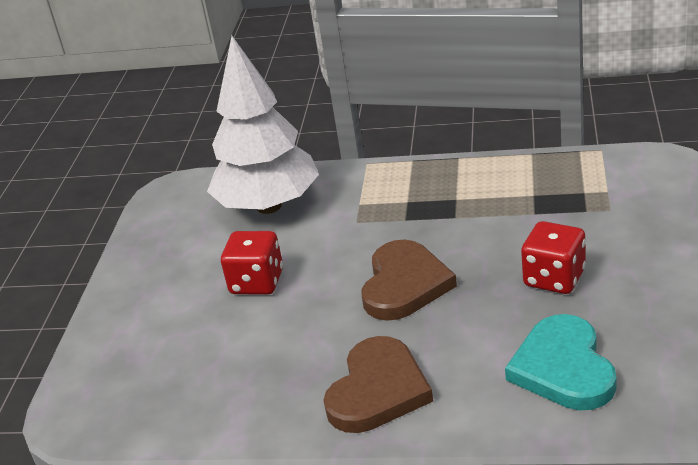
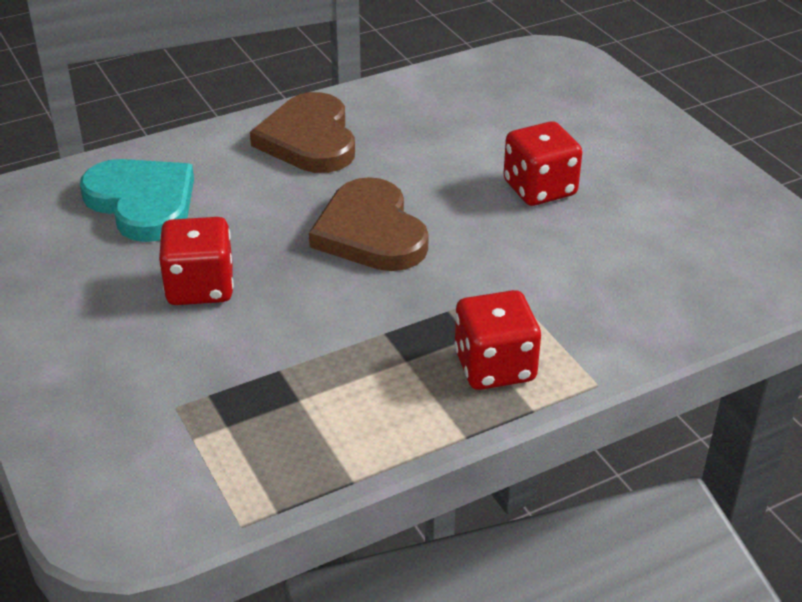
camera: 140 degrees right, 5 degrees up
(269, 206) = (648, 276): white tree -> none
(410, 183) = (494, 367): none -> red dice

